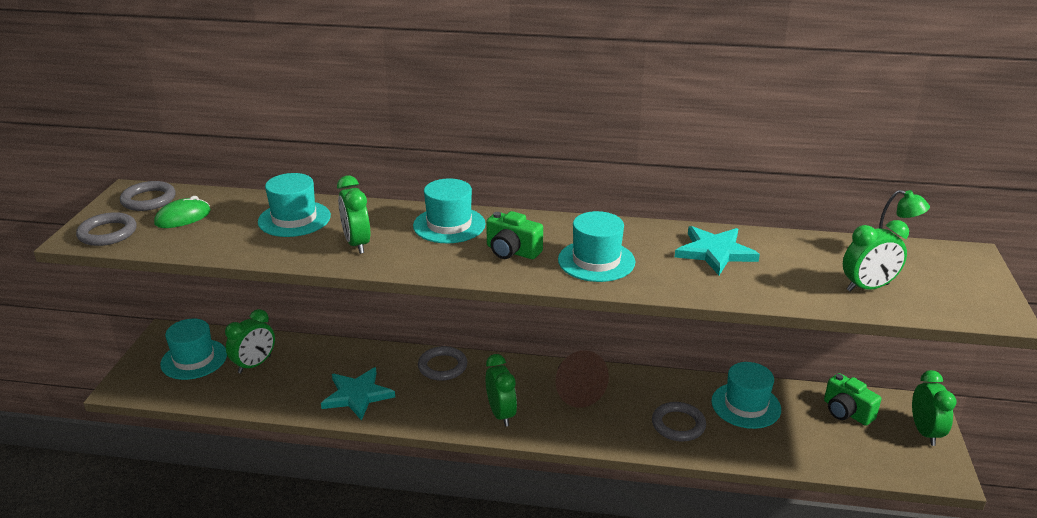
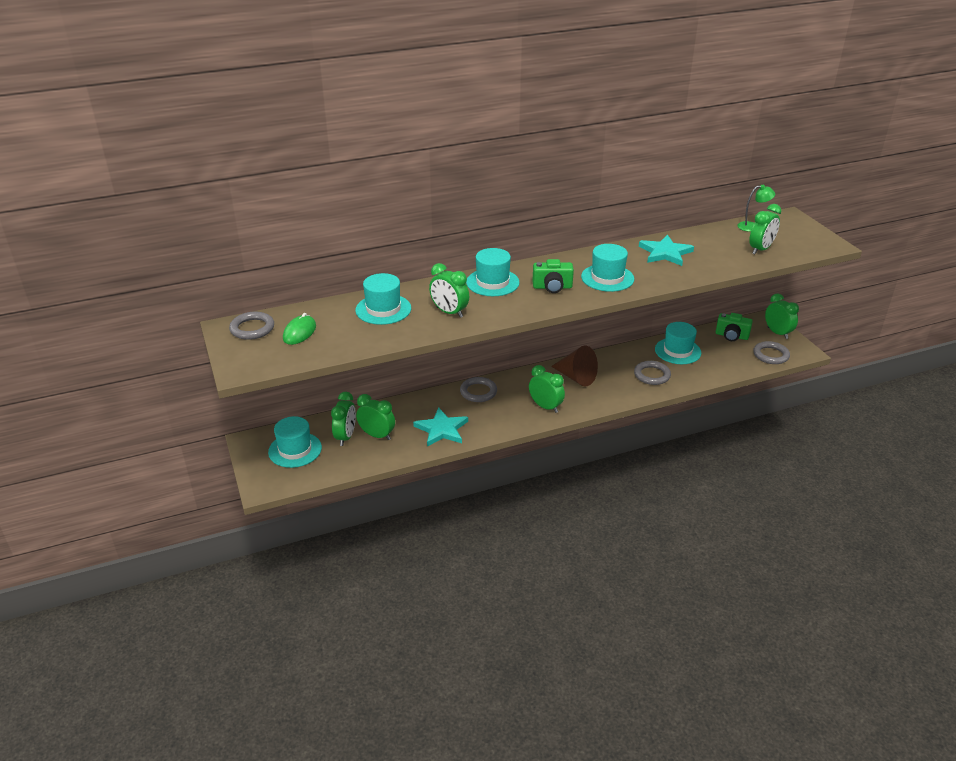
camera: 30 degrees left, 5 degrees up
(107, 233) = (258, 360): grey ring -> grey ring (770, 355)
(286, 375) = (377, 435): none -> green clock

